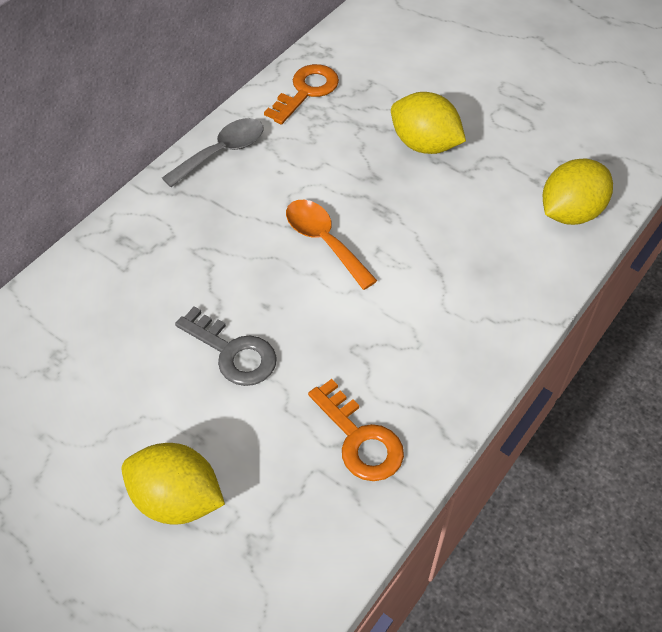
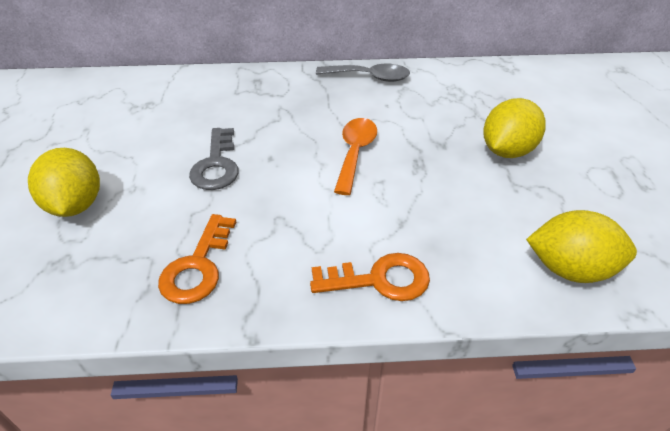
camera: 50 degrees right, 10 degrees down
(306, 91) = (467, 79): orange key -> orange key (380, 280)
(424, 144) = (507, 151): yellow lemon -> yellow lemon turned 45 degrees clockwise

